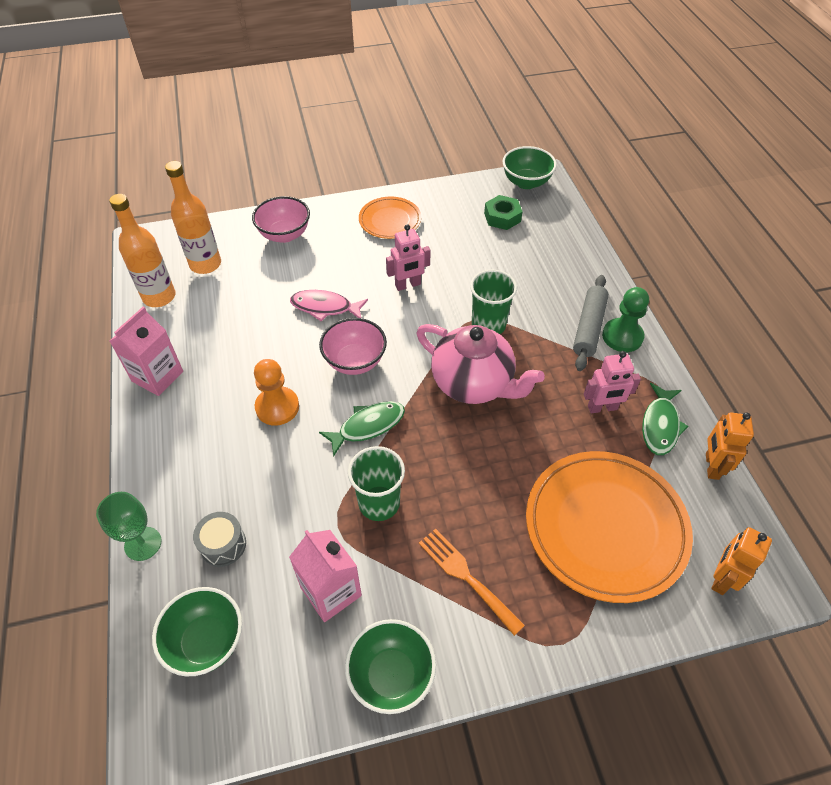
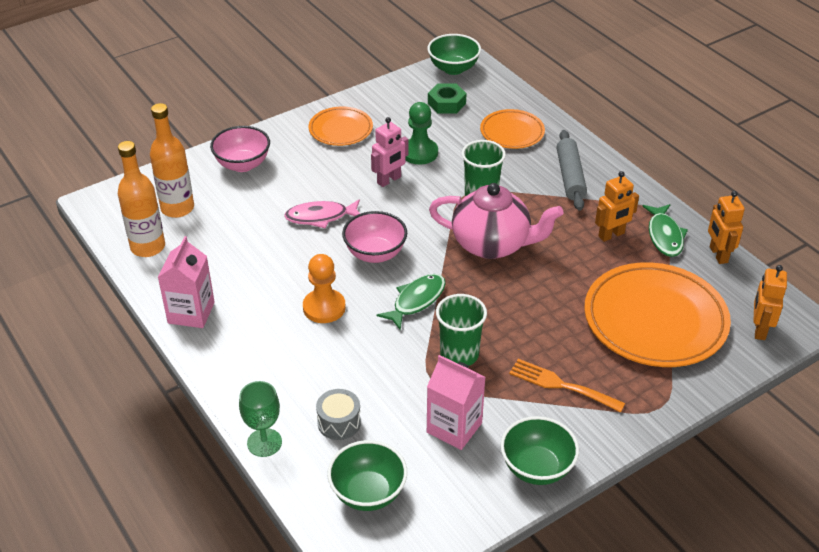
camera: 20 degrees left, 10 degrees down
(552, 263) = (512, 132): none -> orange plate
(602, 408) = (611, 235): pink robot -> orange robot
(622, 336) = (602, 176): green pawn -> green pawn (419, 153)

